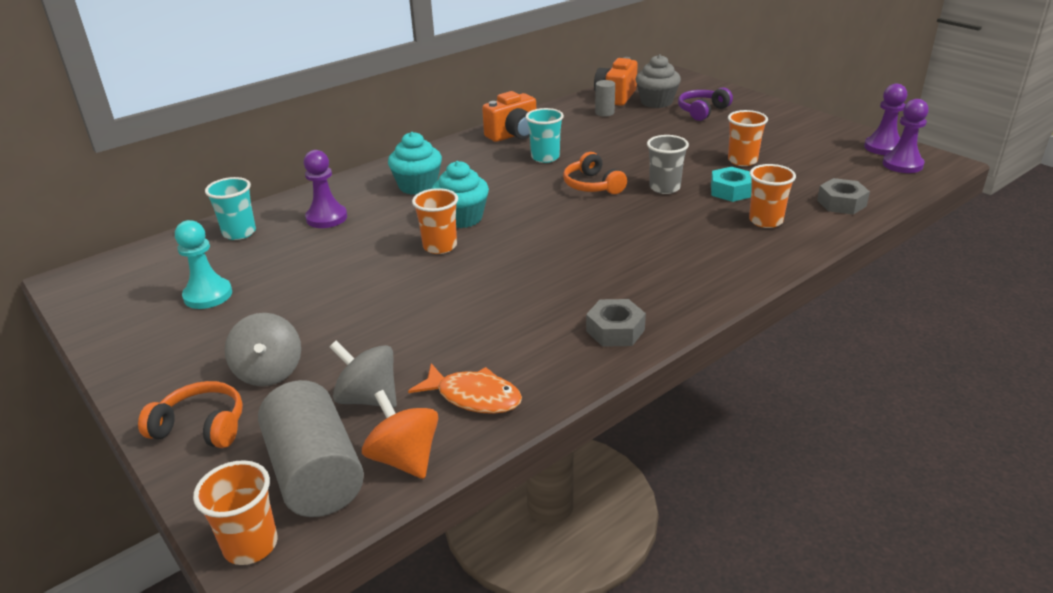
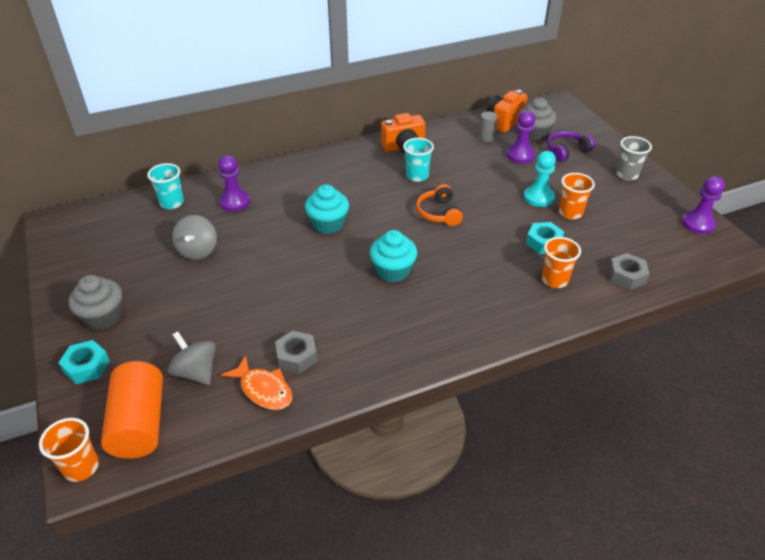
camera: 15 degrees right, 10 degrees up
(199, 367) = (103, 316): none -> grey cupcake
(201, 427) = (87, 366): orange headphones -> turquoise nut
(208, 295) = (131, 255): turquoise pawn -> turquoise pawn (538, 197)
(269, 372) = (144, 332): grey spinning top -> grey spinning top (198, 250)
(315, 473) = (140, 423): grey cylinder -> orange cylinder
(404, 458) = (198, 428): orange spinning top -> none
(418, 186) = (310, 185): turquoise cupcake -> turquoise cupcake (393, 271)
(440, 246) = (300, 248): orange cup -> none
(615, 330) = (386, 357): grey nut -> grey nut (296, 356)
(664, 188) = (493, 228): grey cup -> grey cup (627, 174)
(902, 164) = (703, 246): purple pawn -> purple pawn (520, 155)

